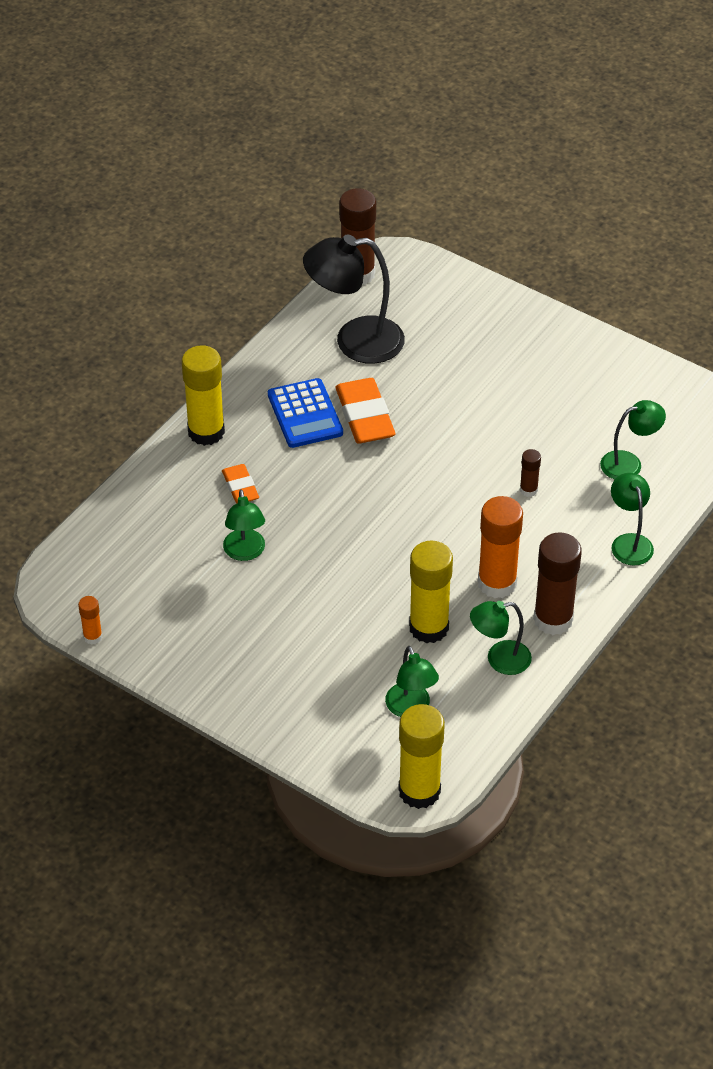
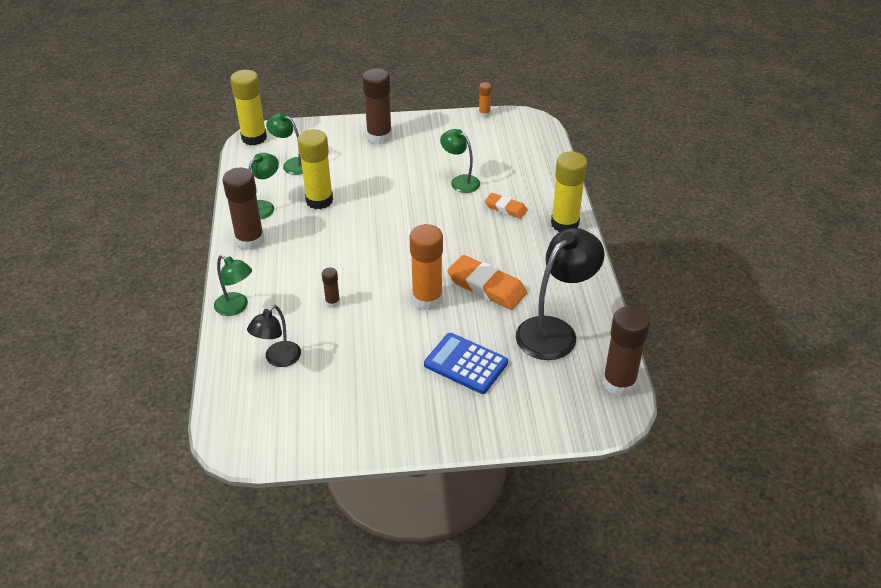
camera: 140 degrees right, 5 degrees down
(261, 685) = (379, 136): none -> brown glue stick
(305, 414) = (523, 266): blue calculator -> blue calculator (466, 364)
(497, 583) = (301, 241): orange glue stick -> orange glue stick (427, 299)
(629, 463) = (278, 359): green lamp -> black lamp

